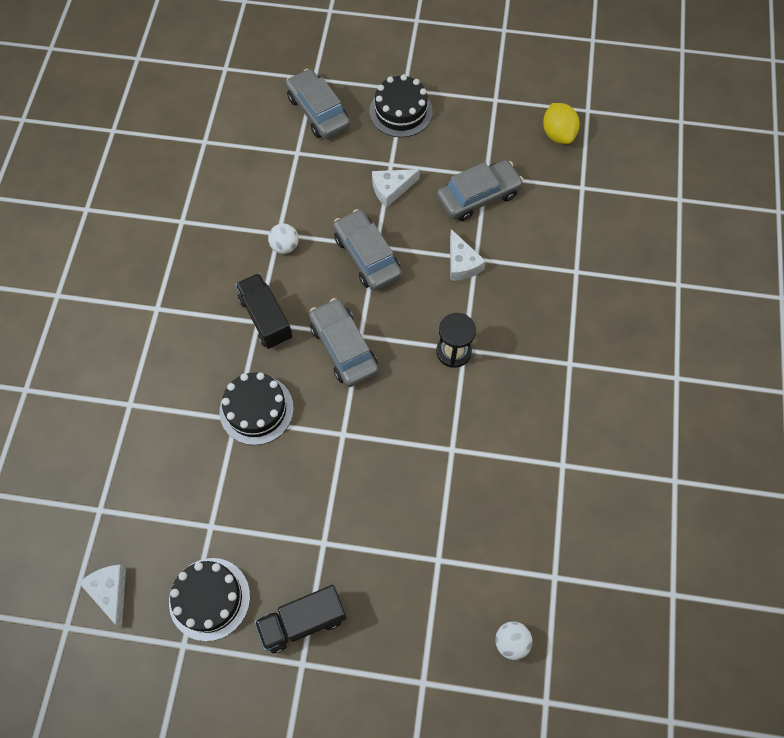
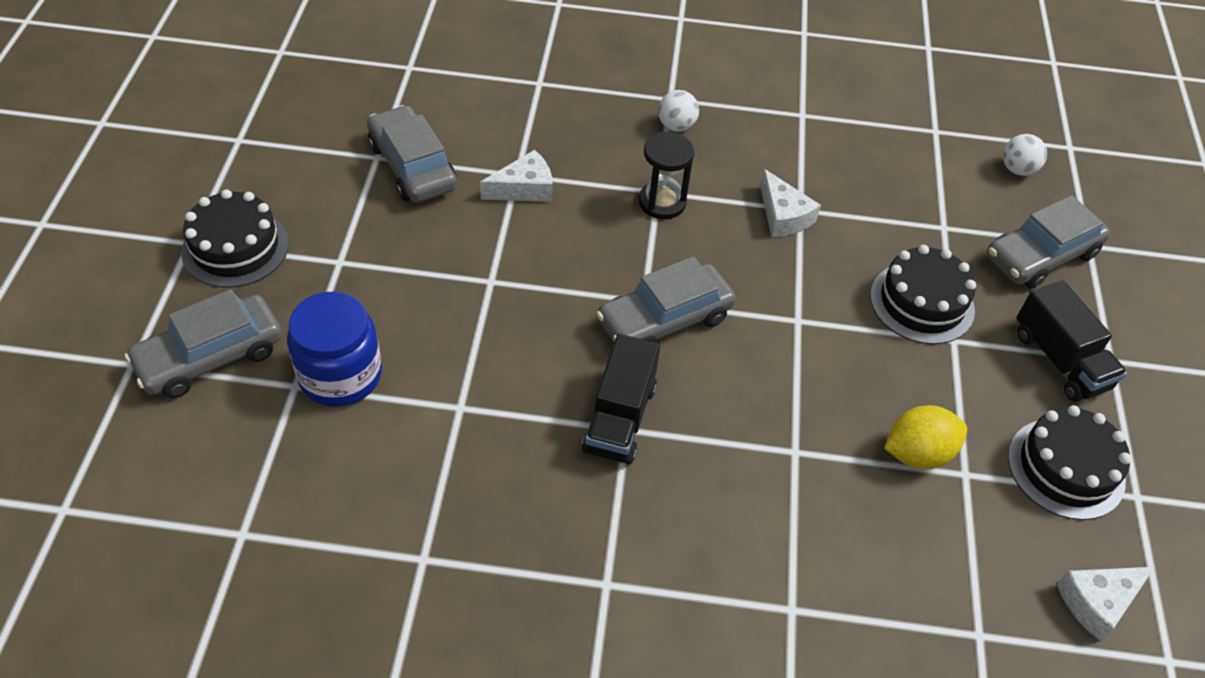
camera: 95 degrees left, 15 degrees down
(256, 409) = (776, 424): black cake -> black cake (922, 303)
(266, 318) = (620, 418): black truck -> black truck turned 45 degrees counterclockwise
(285, 246) = (485, 397): white ball -> white ball (676, 126)
(303, 173) = (340, 375): none -> blue jar
(367, 256) = (508, 292): grey car -> grey car (1041, 255)
(391, 189) = (388, 262): white cheese -> white cheese (783, 216)
(558, 134) = (316, 82): yellow lemon -> yellow lemon (917, 453)

